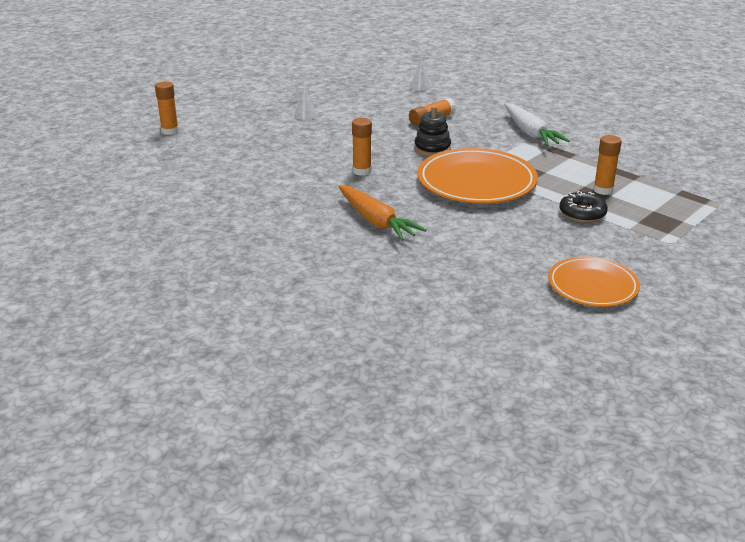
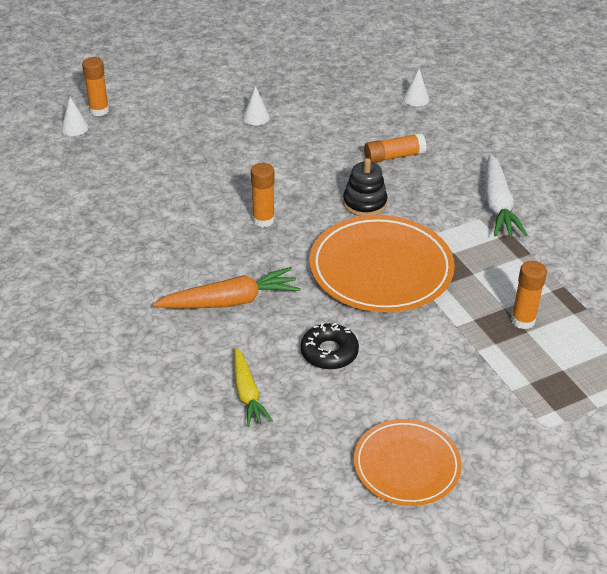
camera: 20 degrees right, 10 degrees up
(157, 144) = (75, 128): none -> white cone
(376, 221) = (231, 301): orange carrot -> orange carrot turned 90 degrees counterclockwise
(436, 272) = (247, 394): none -> yellow carrot
(582, 213) = (472, 350): black donut -> black donut (329, 352)

